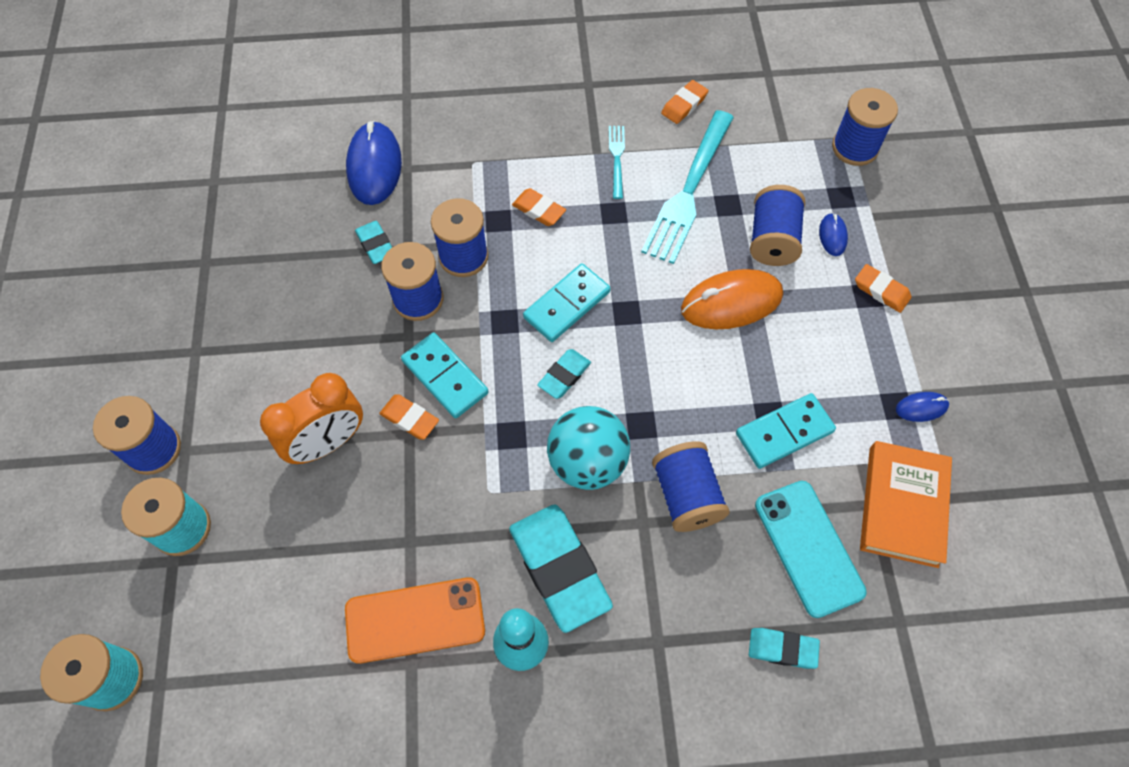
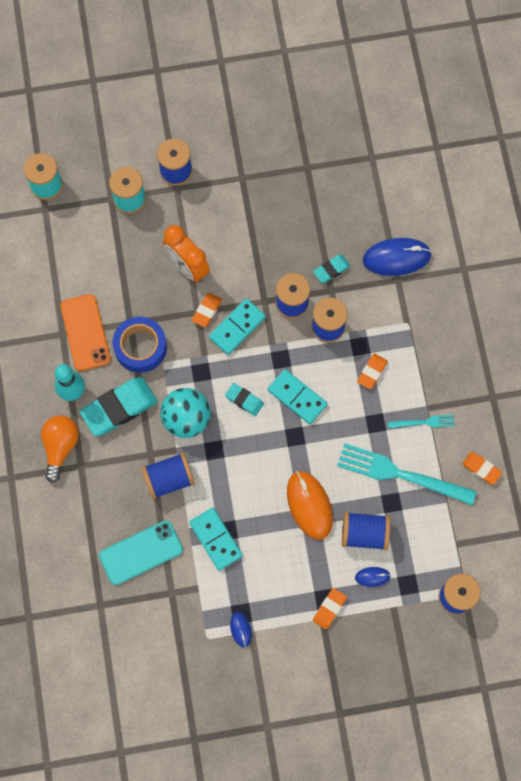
camera: 85 degrees right, 10 degrees up
(456, 527) = (140, 347): none -> blue tape
(621, 676) = (60, 446): none -> orange light bulb
(782, 649) = (80, 536): turquoise eraser -> none
(903, 506) = (171, 612): orange book -> none

